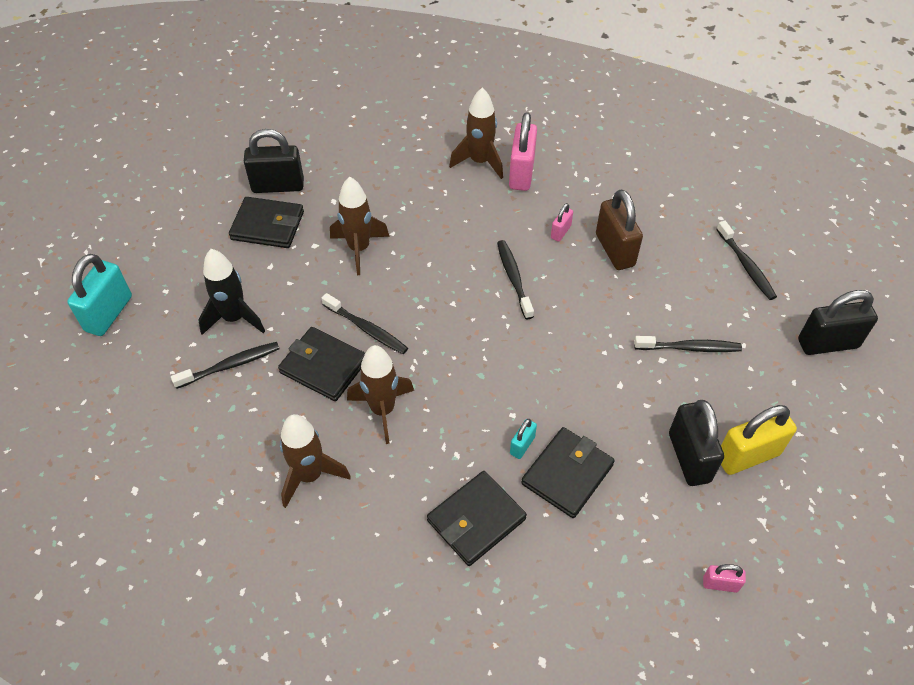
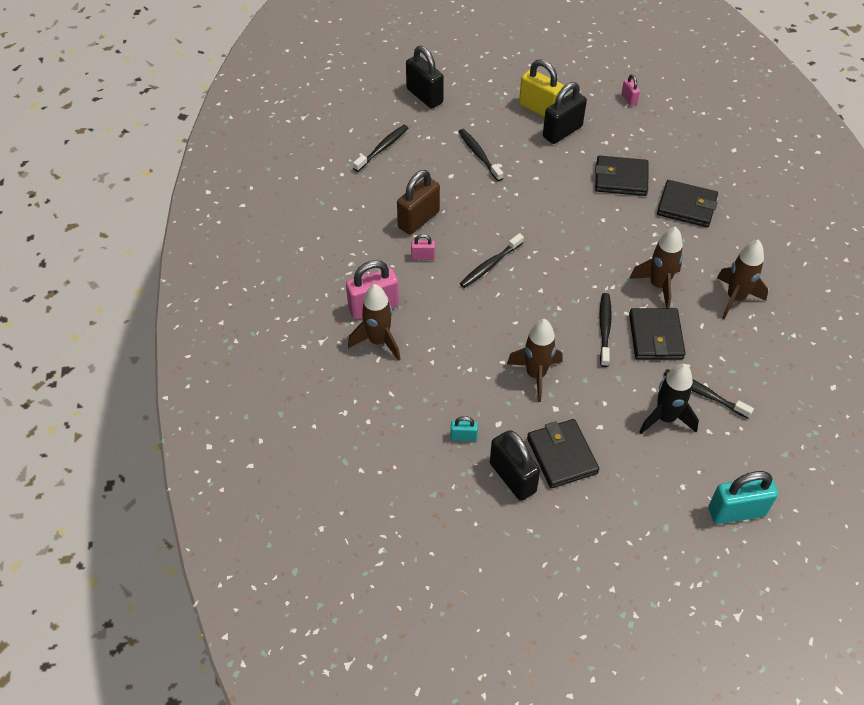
camera: 120 degrees left, 0 degrees up
(522, 445) = (620, 206): turquoise padlock -> turquoise padlock (463, 437)

